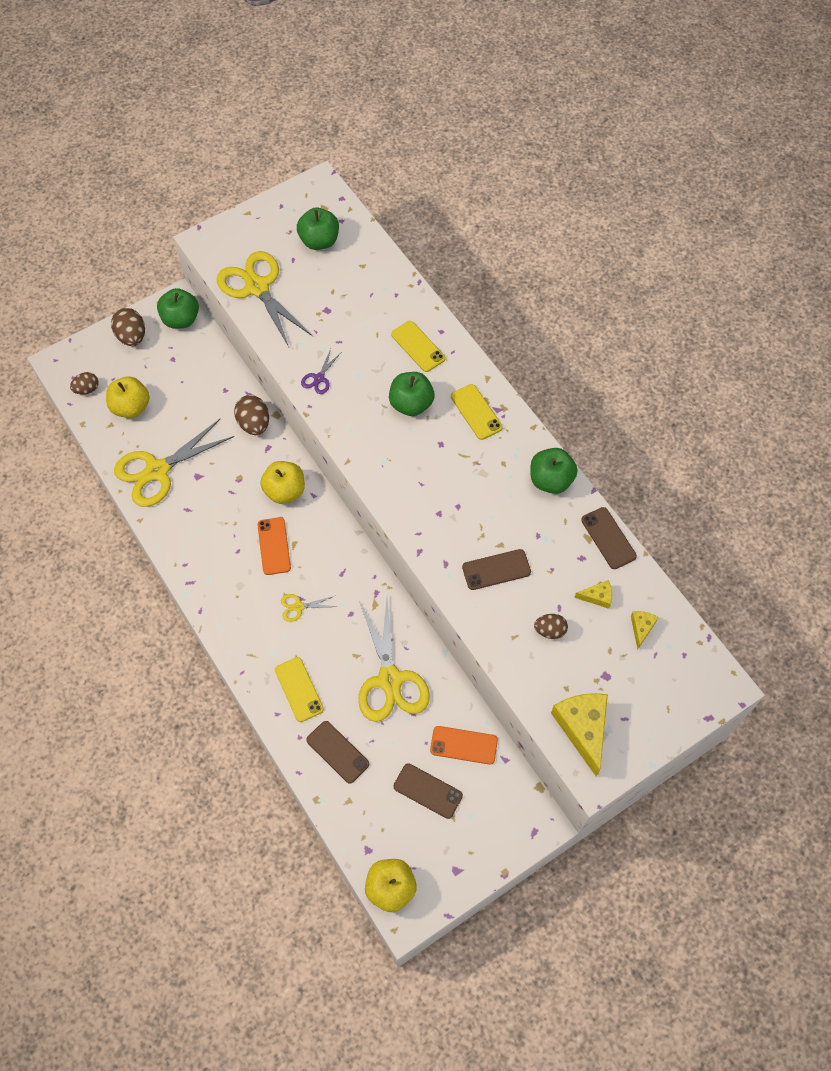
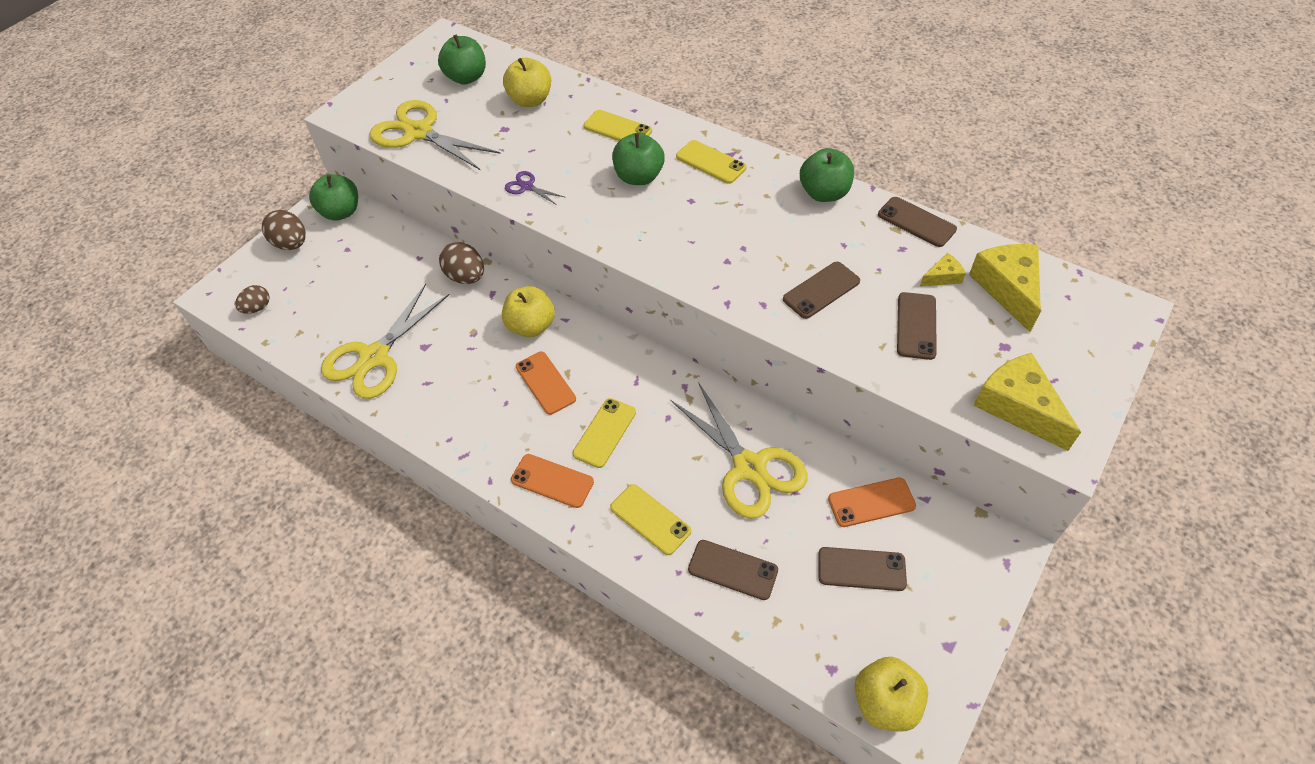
camera: 20 degrees left, 10 degrees down
(131, 407) = (317, 307): yellow apple -> yellow apple (530, 100)
(244, 629) = (552, 481): none -> orange phone
(298, 607) = (605, 433): yellow scissors -> yellow phone
(319, 378) = (527, 187): purple scissors -> purple scissors turned 120 degrees clockwise
(550, 630) = (916, 326): brown egg -> brown phone
(641, 628) = (1007, 288): yellow cheese -> yellow cheese, size x2.04

